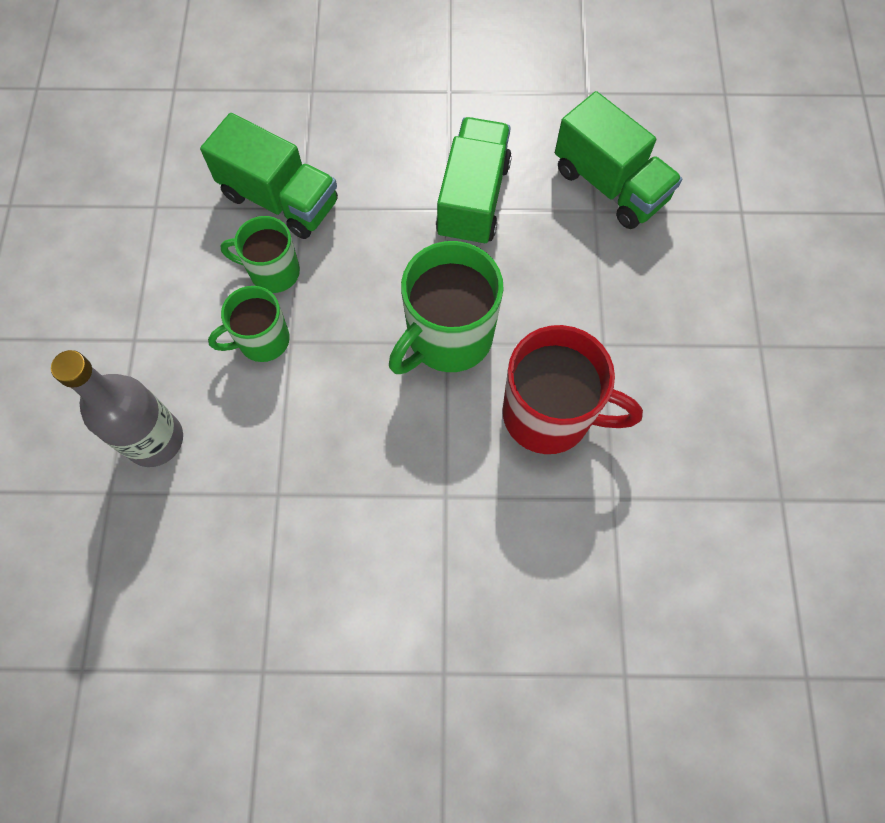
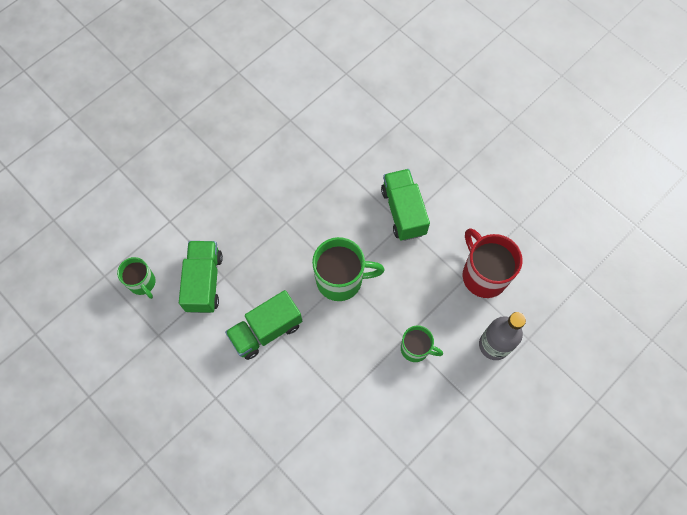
camera: 135 degrees left, 0 degrees up
(273, 272) = (383, 377): green mug -> green mug (142, 283)
(280, 199) = (347, 413): green truck -> green truck (403, 211)
(549, 414) = (335, 216): red mug -> red mug (483, 275)

